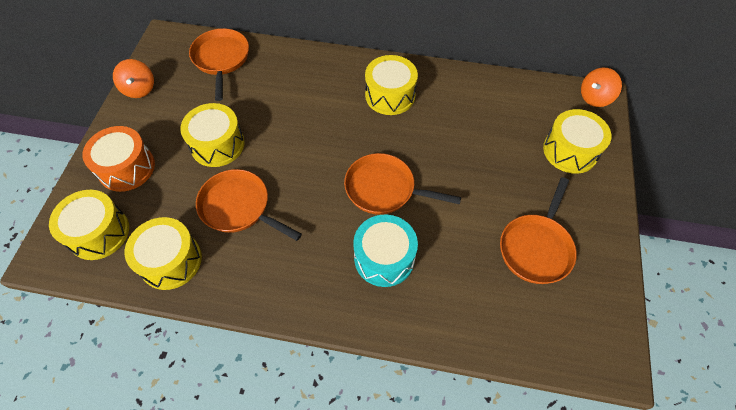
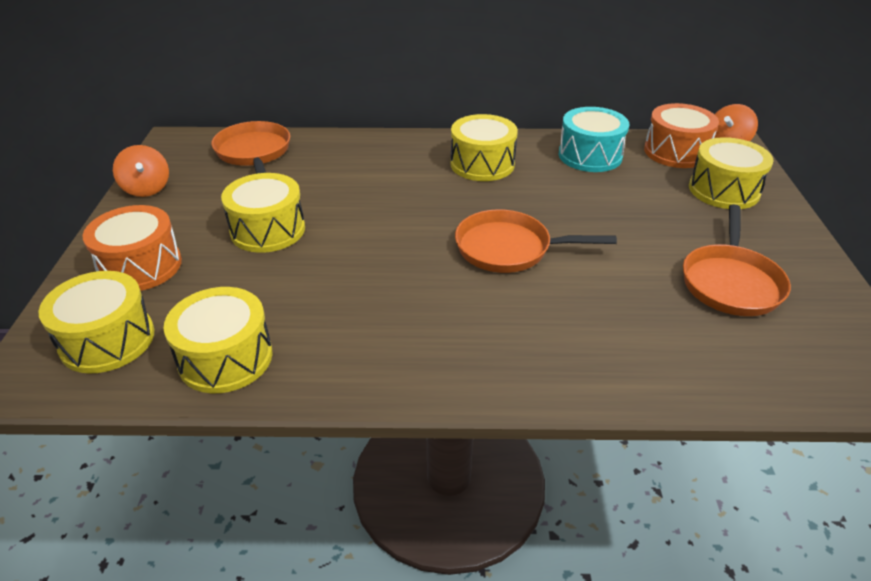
camera: 10 degrees left, 20 degrees down
(239, 207) = (314, 288): orange pan -> none
(384, 258) = (536, 317): turquoise drum -> turquoise drum (590, 155)
(548, 101) = (676, 152): none -> orange drum

